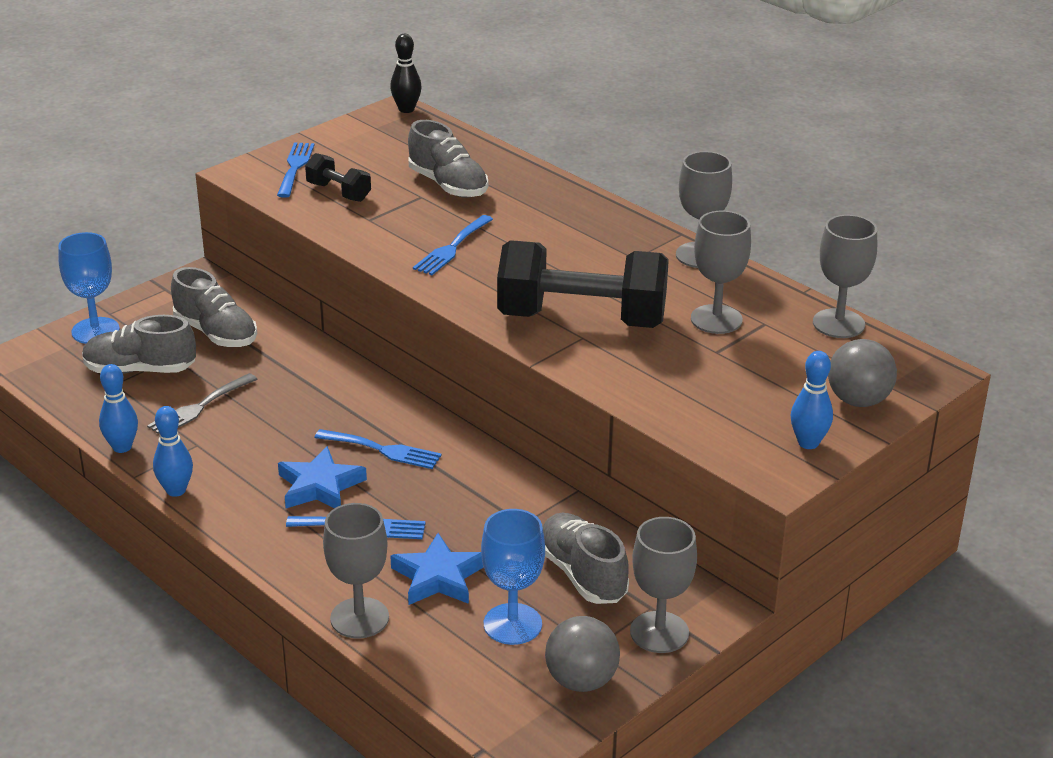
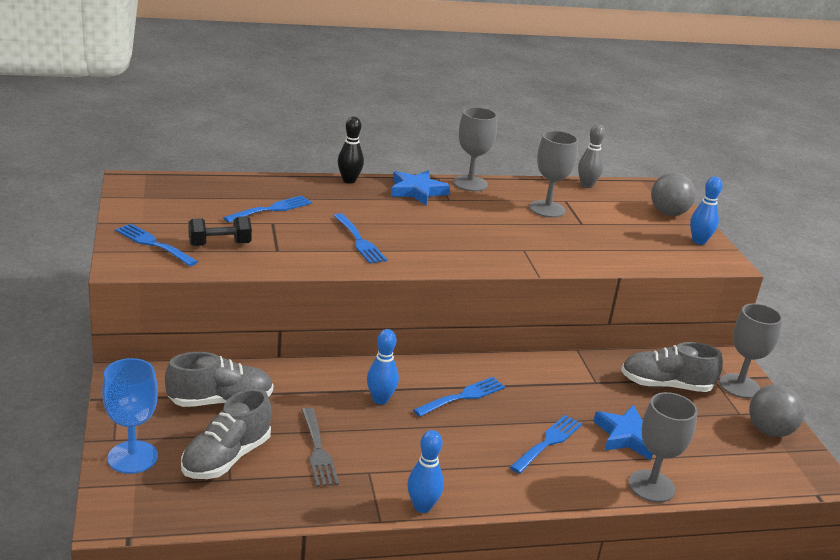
camera: 60 degrees left, 5 degrees down
(122, 447) = (331, 511): blue bowling pin -> blue bowling pin (380, 399)
(320, 486) = (481, 439): blue star -> blue star (417, 191)
(406, 109) = (137, 178): black bowling pin -> black bowling pin (349, 180)
(448, 185) = (272, 209): grey shoe -> blue fork
(512, 624) = (698, 430): blue goblet -> none
(582, 319) = (502, 241): black dumbbell -> none
(838, 324) = (586, 185): grey goblet -> grey bowling pin

